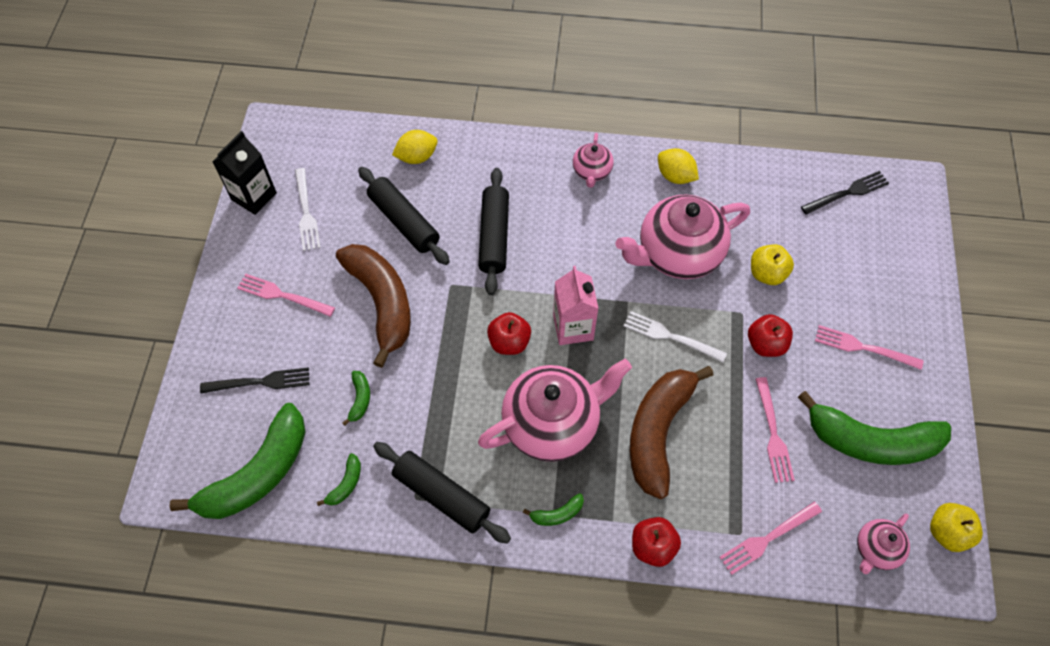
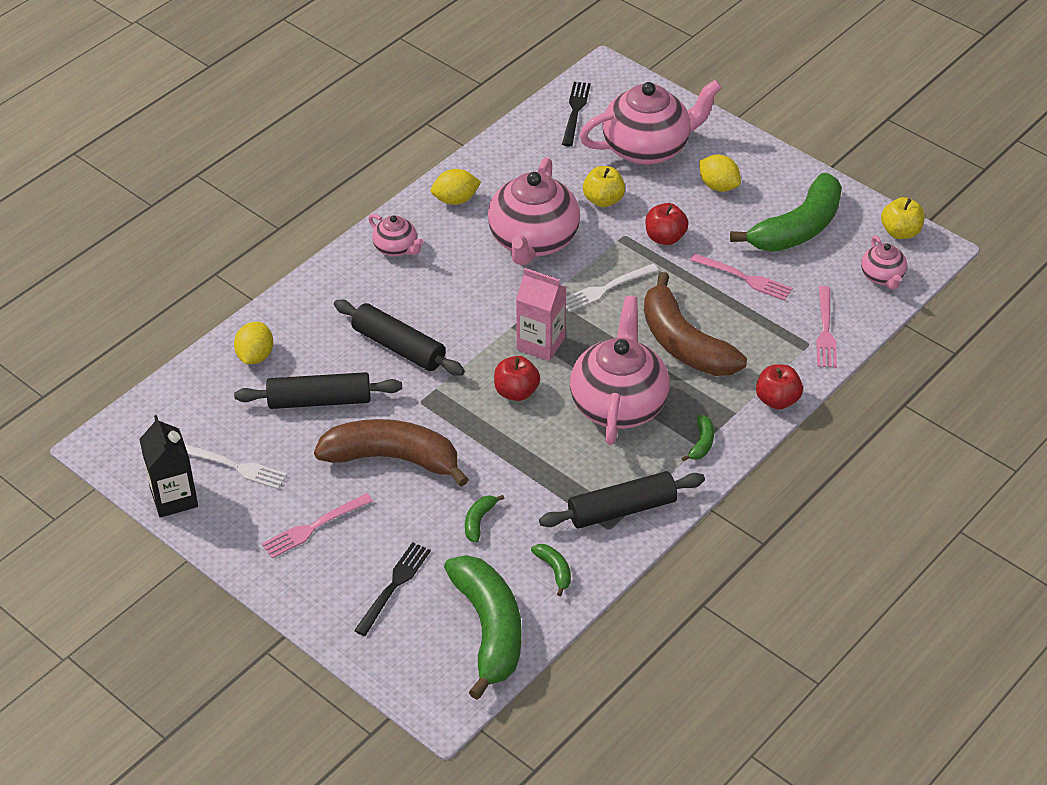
camera: 55 degrees left, 15 degrees down
(360, 399) = (479, 521): green banana -> green banana turned 105 degrees counterclockwise
(856, 268) = (648, 148): none -> pink teapot
(863, 347) = (718, 186): pink fork -> yellow lemon

